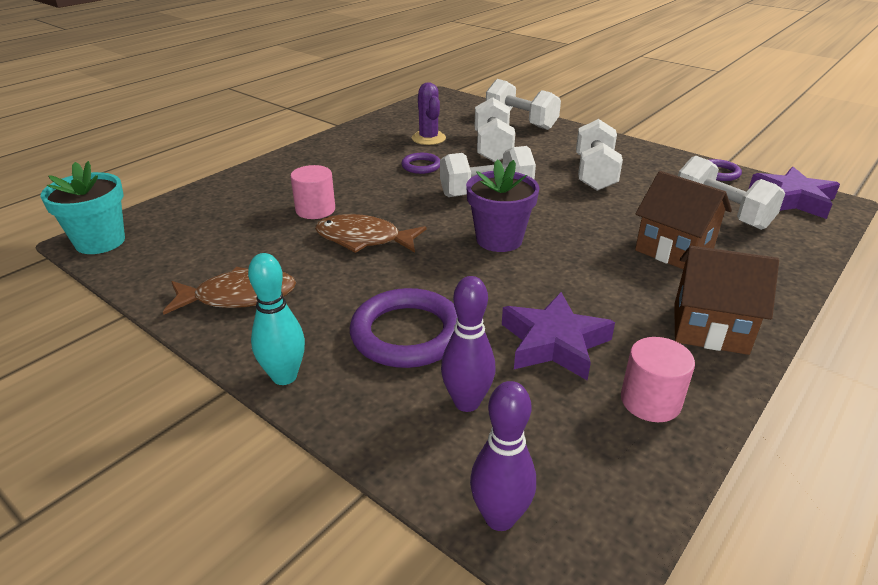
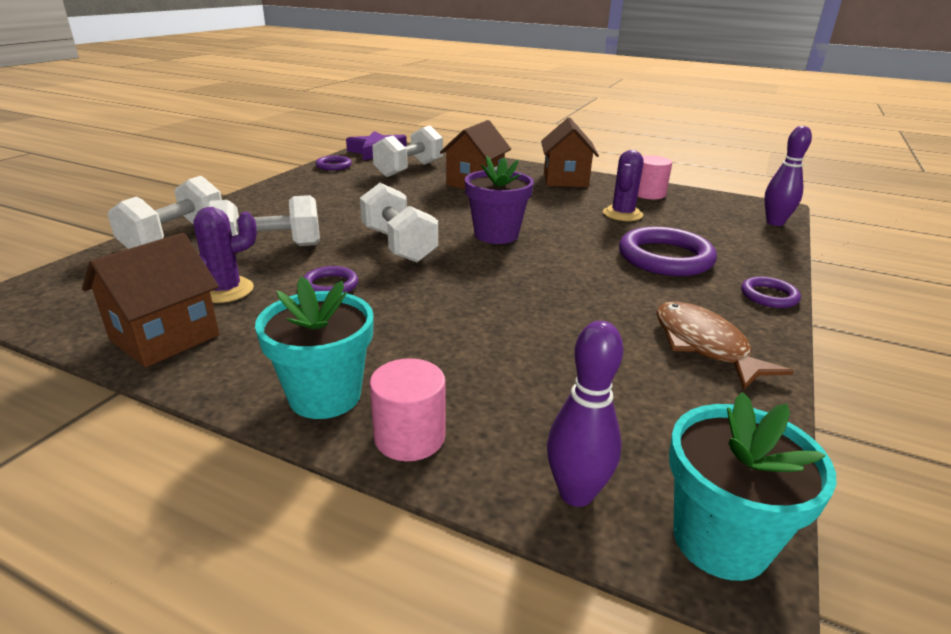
camera: 105 degrees left, 5 degrees down
(284, 376) = (769, 296): turquoise bowling pin -> purple ring
(294, 162) = (325, 396): none -> turquoise flower pot
(315, 210) = (487, 339): pink cylinder -> pink cylinder (409, 437)
(364, 239) = (538, 295): brown fish -> none
(379, 128) = (165, 338): none -> brown house
(467, 402) = (708, 234): purple bowling pin -> purple bowling pin (576, 493)
(554, 343) = (622, 214): purple star -> purple cactus
(594, 174) = (341, 203): white dumbbell -> none

